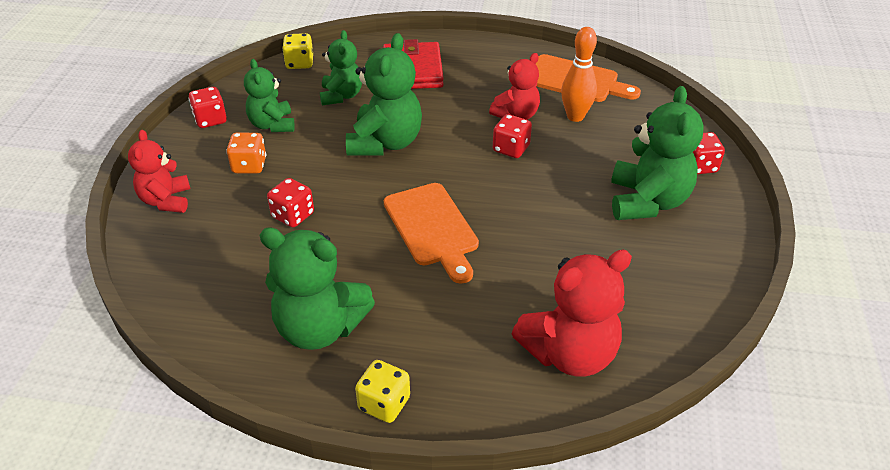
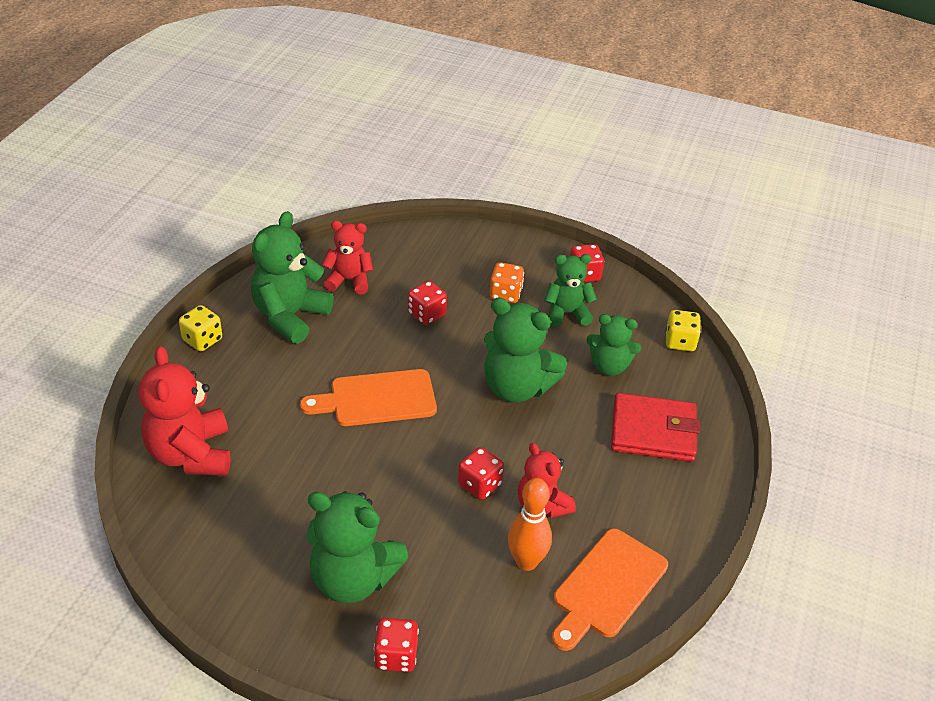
camera: 100 degrees right, 0 degrees up
(166, 201) = (471, 246): red teddy bear -> red teddy bear (349, 281)

